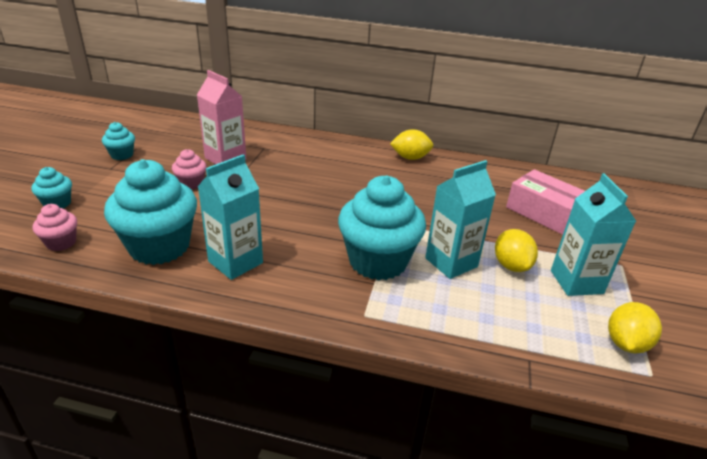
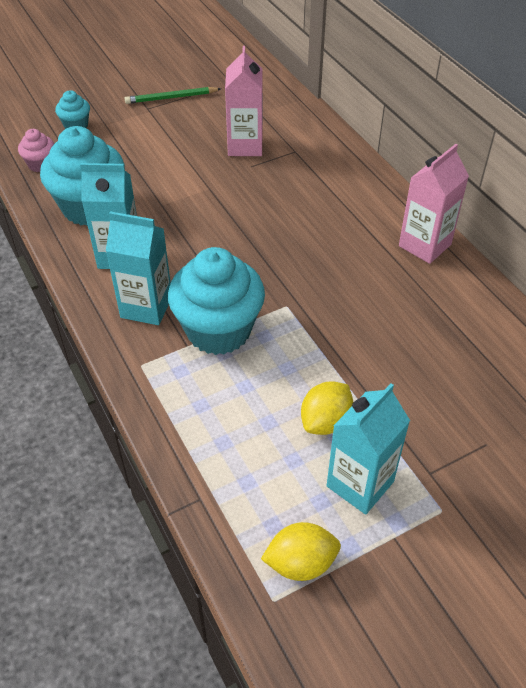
camera: 50 degrees right, 15 degrees up
(122, 155) = (171, 98): turquoise cupcake -> green pencil
(191, 184) = (184, 159): pink cupcake -> none
(410, 158) = (424, 245): yellow lemon -> pink carton
(451, 262) = (276, 377): turquoise carton -> turquoise carton (146, 307)
(544, 213) = (463, 401): pink box -> none

